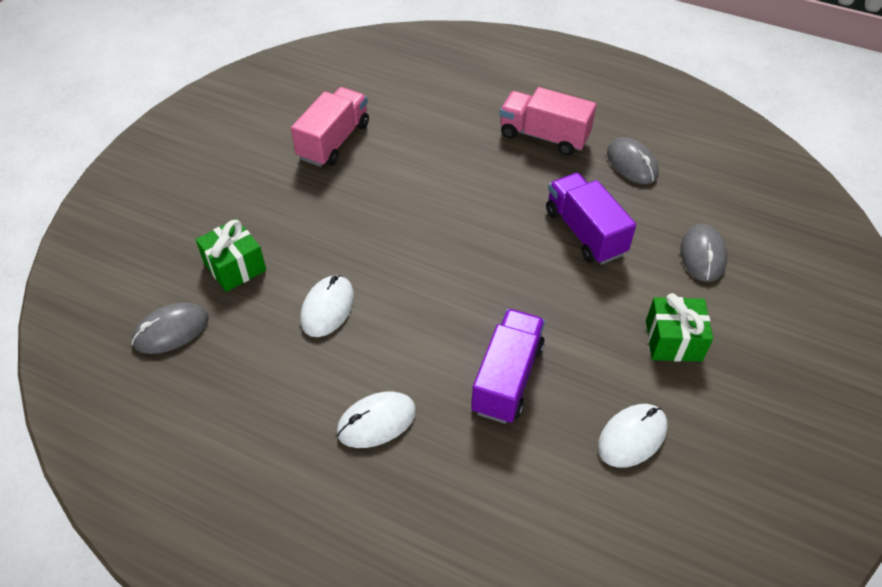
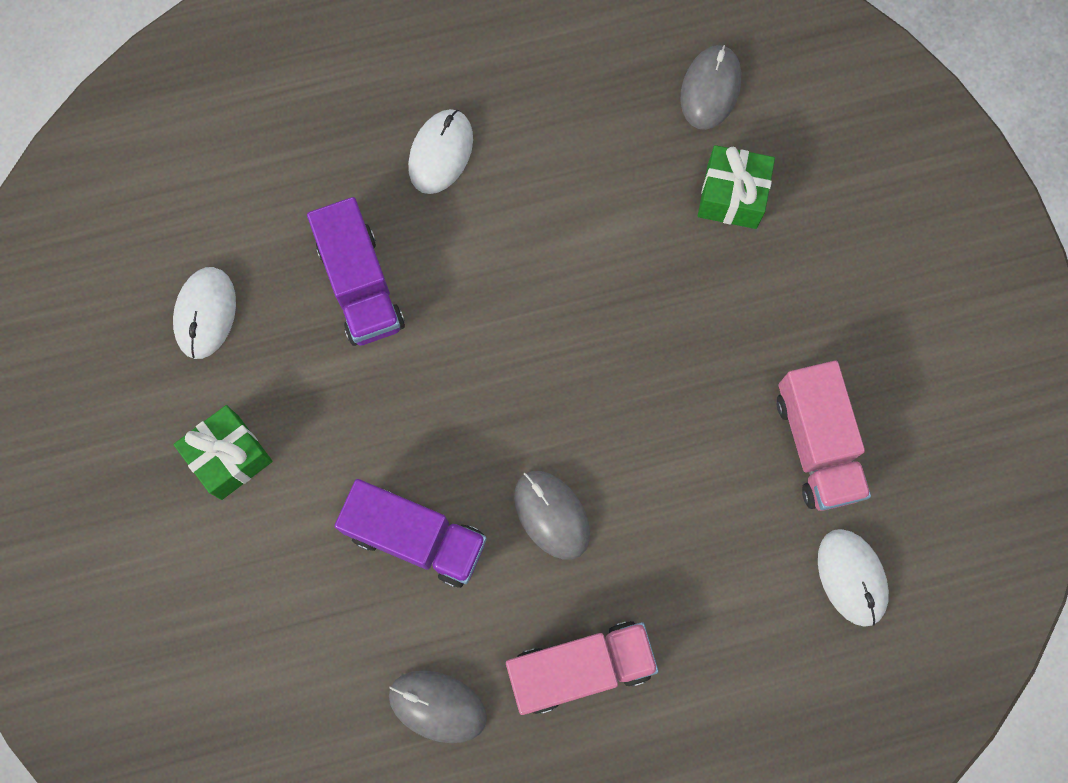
camera: 140 degrees right, 25 degrees up
(327, 308) = (594, 225): white mouse -> white mouse (851, 577)
(702, 255) = (264, 609): grey mouse -> grey mouse (552, 515)

